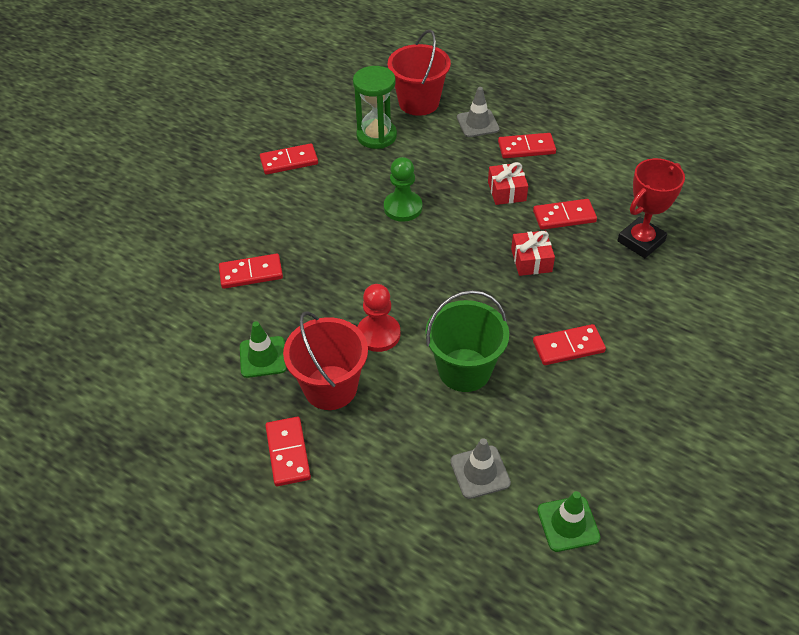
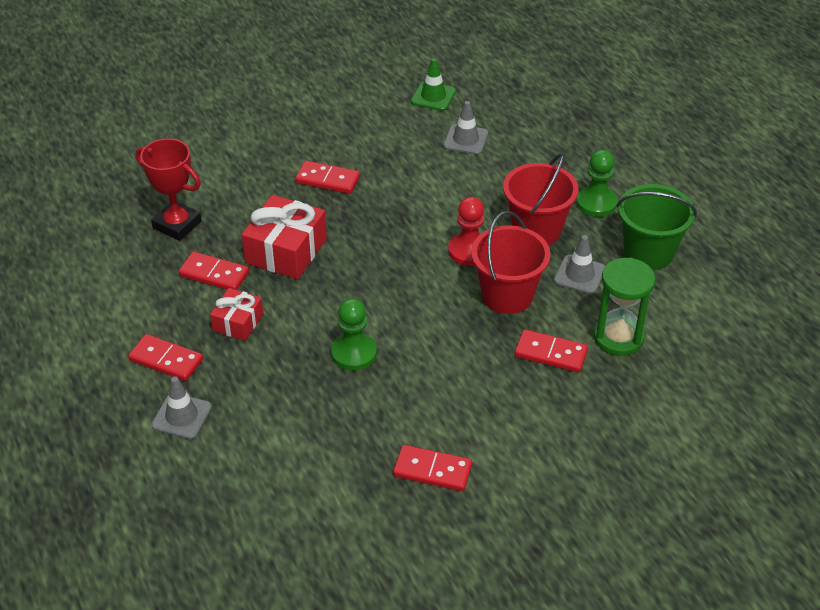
camera: 150 degrees left, 5 degrees down
(263, 357) = (579, 275): green traffic cone -> grey traffic cone
(288, 453) = (596, 203): red domino -> green pawn
(376, 136) = (307, 456): green hourglass -> green hourglass (618, 337)
(419, 102) = (216, 482): red bucket -> red bucket (507, 295)
(464, 370) = (421, 198): green bucket -> green bucket (648, 252)
(531, 260) = (286, 251): red gift -> red gift, size x1.70
(641, 241) = (177, 225): red trophy -> red trophy turned 45 degrees clockwise

